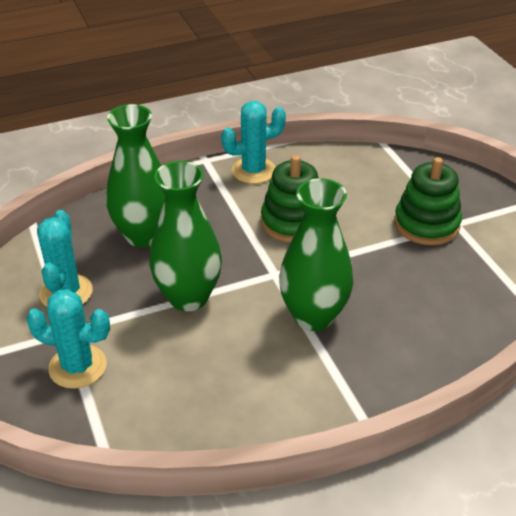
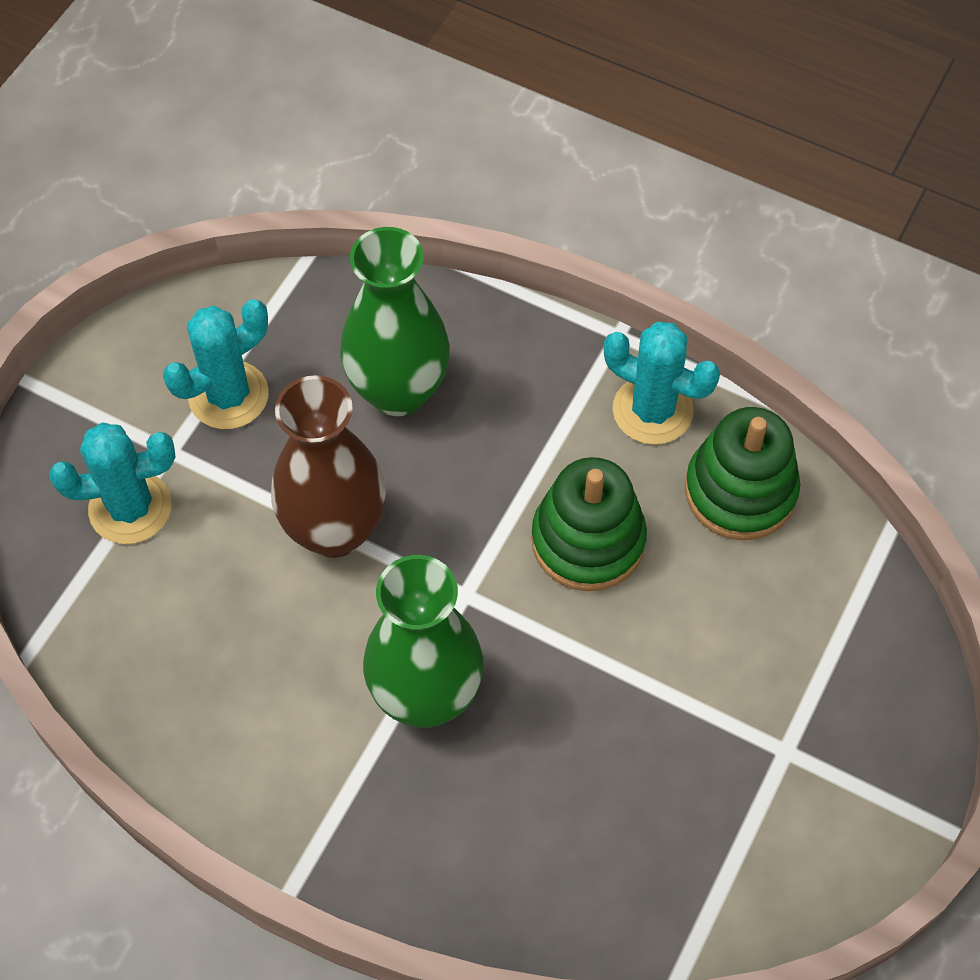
camera: 50 degrees right, 20 degrees up
(78, 366) = (130, 508): turquoise cactus -> turquoise cactus turned 75 degrees counterclockwise
(188, 297) = (335, 530): green vase -> brown vase
(426, 224) = (745, 712): green stacking toy -> green stacking toy (740, 491)

